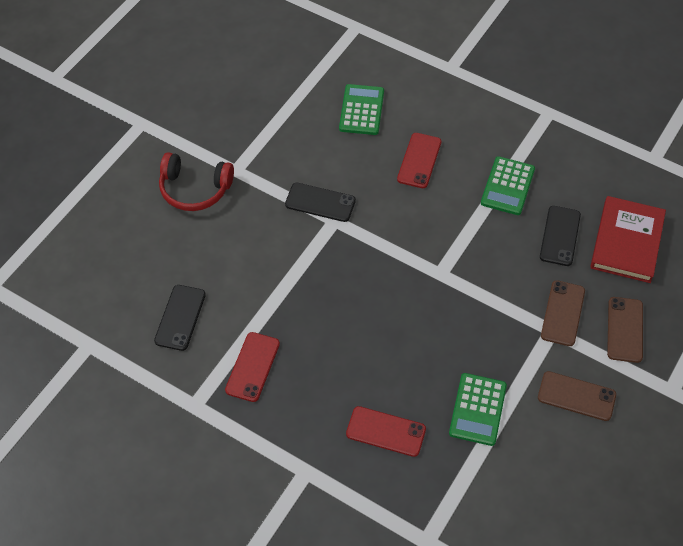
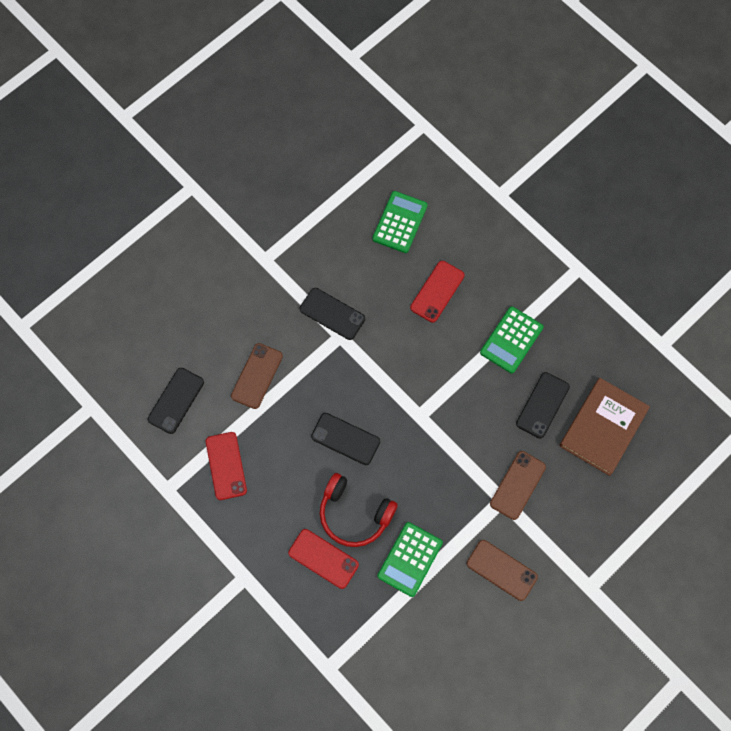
camera: 15 degrees right, 15 degrees up
(195, 189) = (222, 271): red headphones -> red headphones (354, 514)
(252, 367) = (226, 466): red phone -> red phone turned 45 degrees counterclockwise
(371, 312) = (345, 439): none -> black phone
(625, 329) = (568, 516): brown phone -> brown phone (257, 376)
(627, 242) = (603, 427): red book -> brown book

